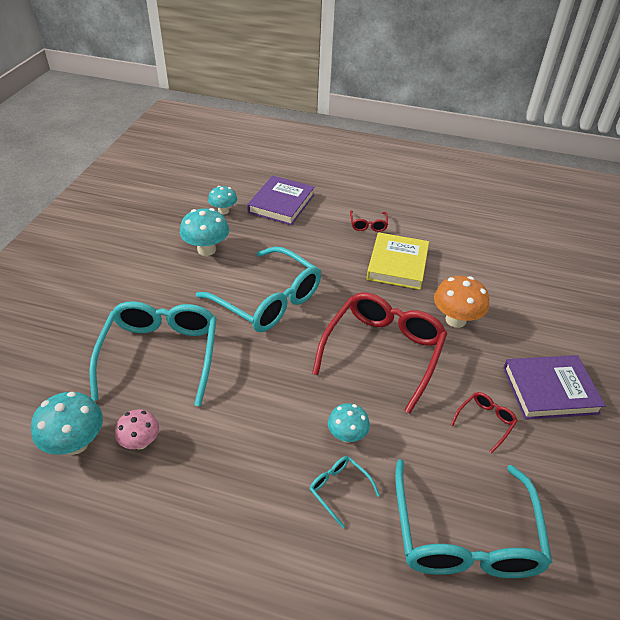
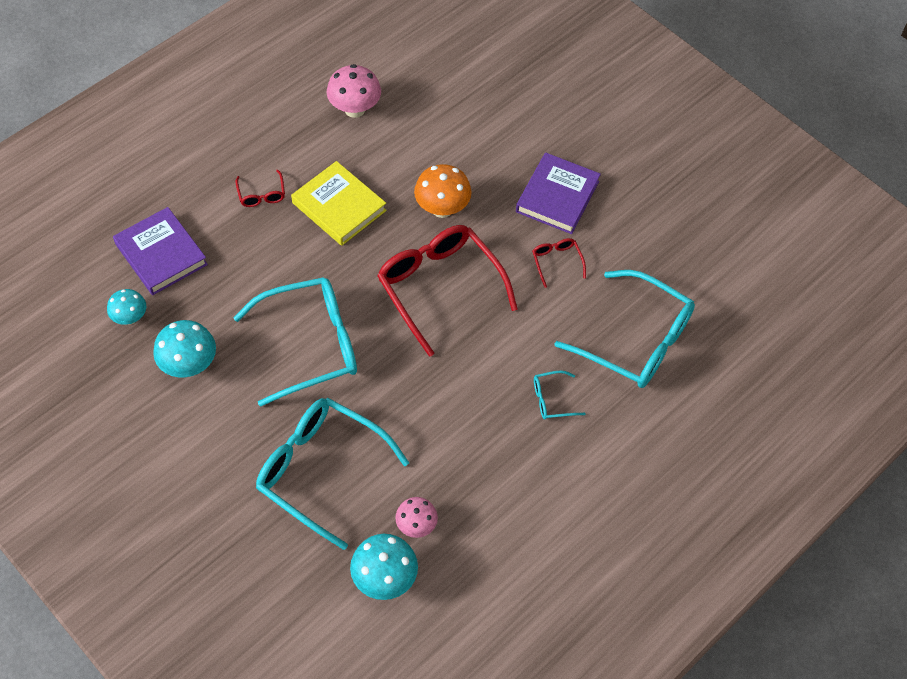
camera: 60 degrees left, 15 degrees up
(347, 435) = (508, 366): turquoise mushroom -> none
(368, 225) = (261, 195): red glasses -> red glasses turned 45 degrees clockwise
(484, 237) = (355, 109): none -> pink mushroom

